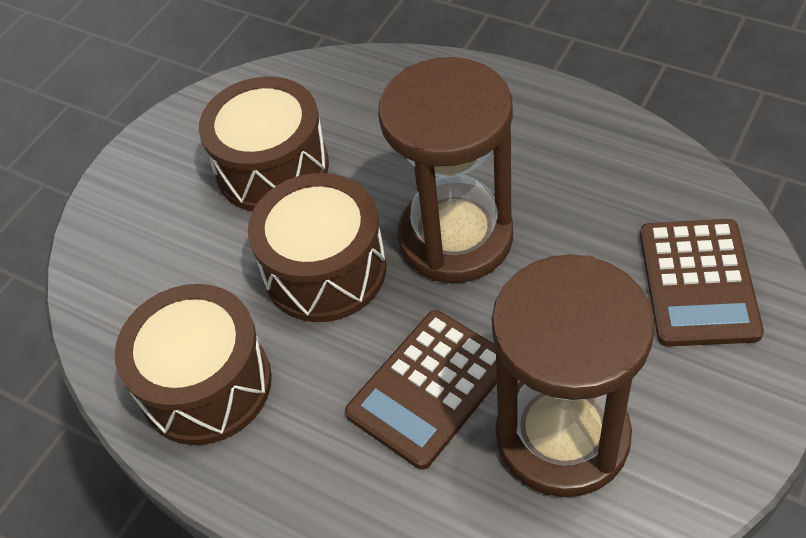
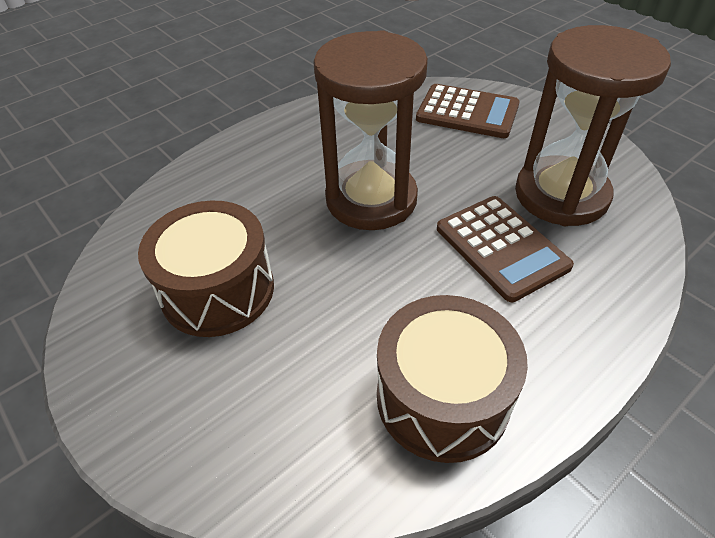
camera: 75 degrees left, 5 degrees down
(325, 270) = (358, 280): brown drum -> none

